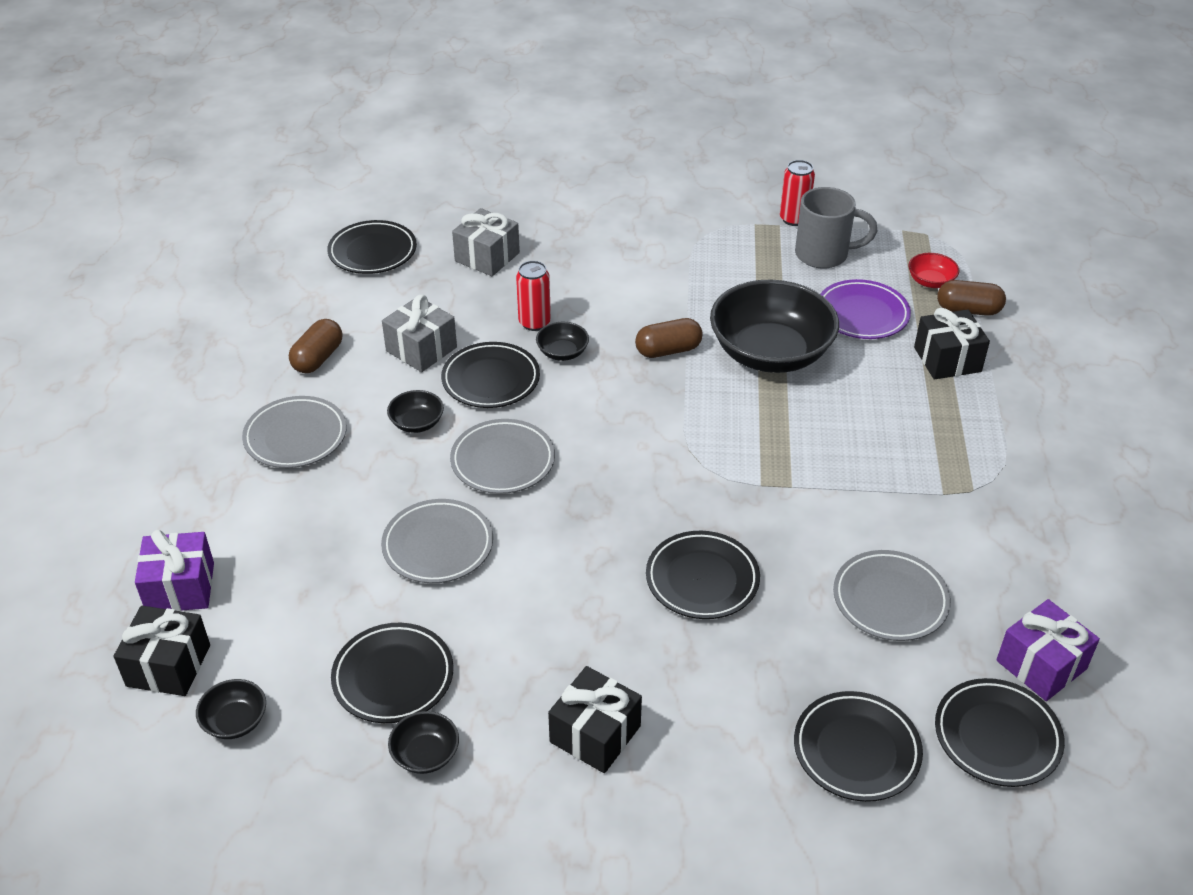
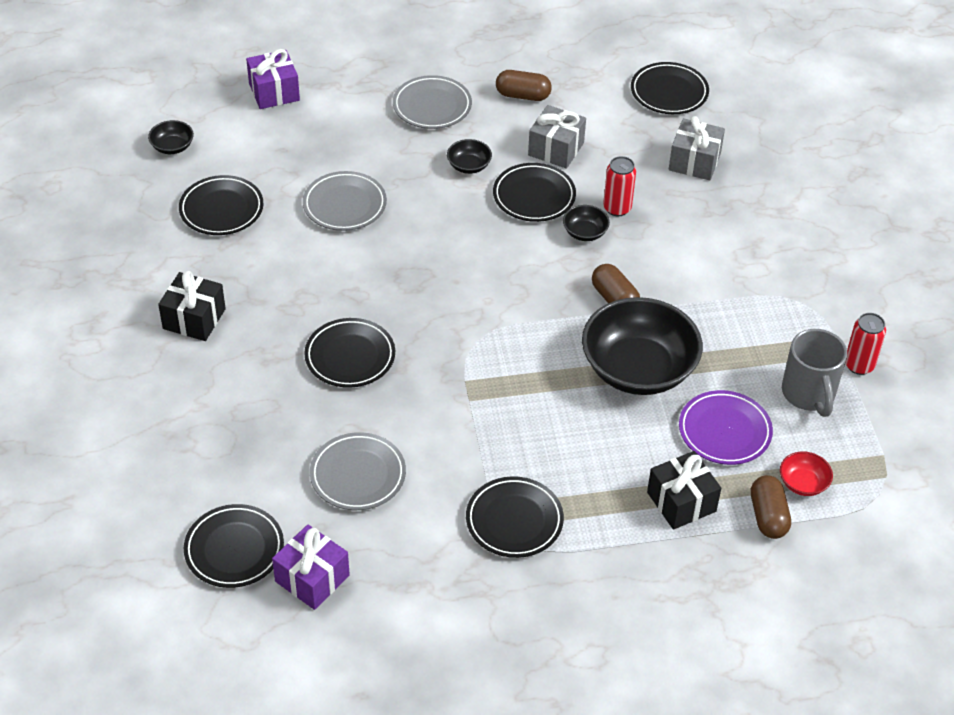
camera: 75 degrees right, 5 degrees up
(168, 665) = (209, 106): black gift -> none
(425, 754) = (163, 239): black bowl -> none
(503, 461) = (442, 222): grey plate -> none
(856, 750) = (206, 464): black plate -> black plate (514, 521)

